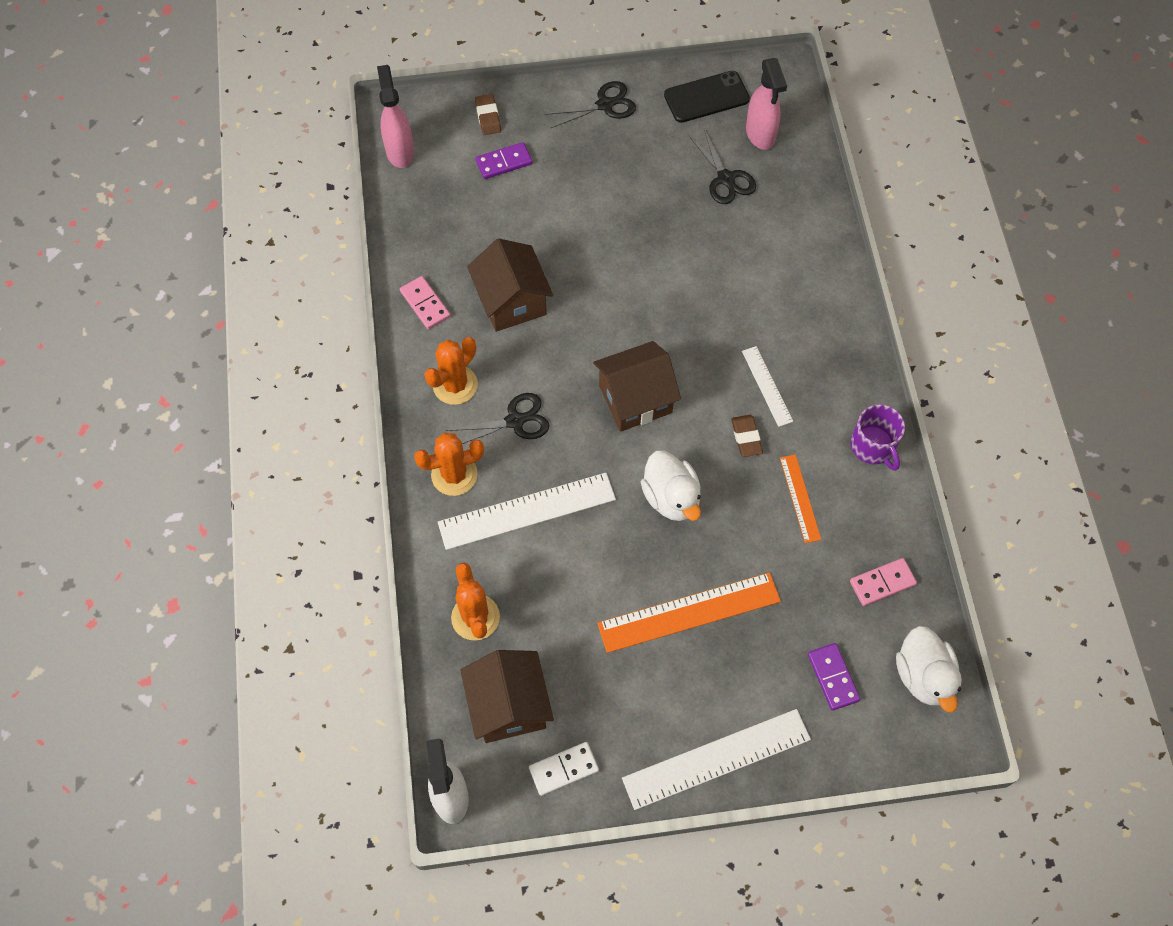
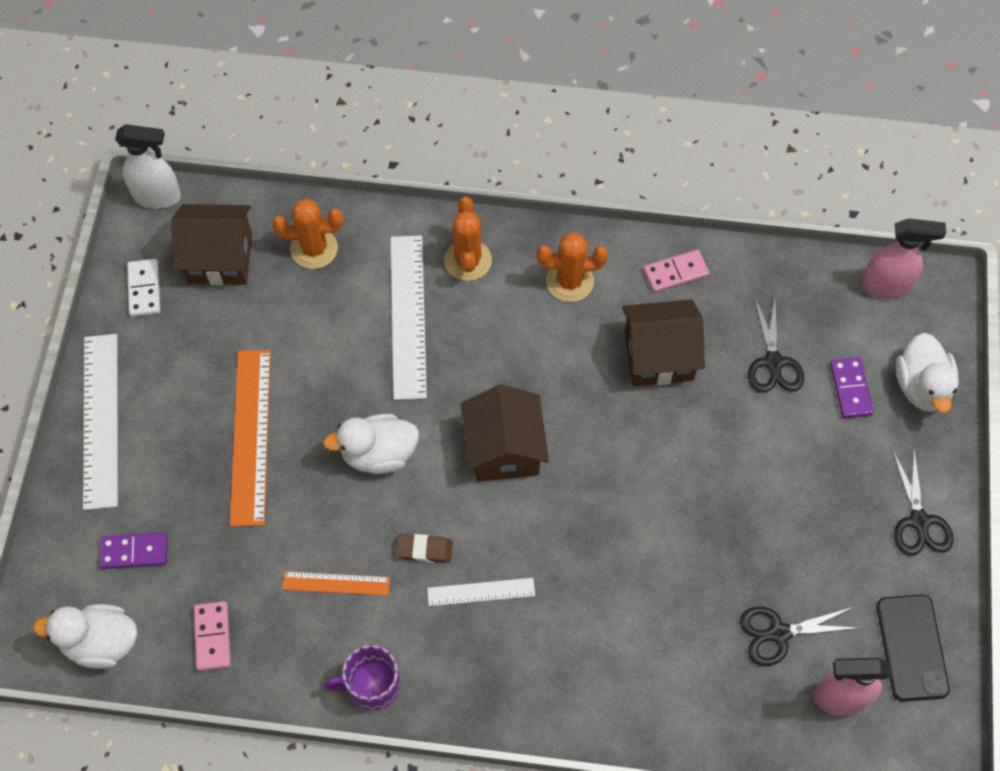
camera: 105 degrees right, 0 degrees up
(455, 385) = (569, 281): orange cactus -> orange cactus turned 60 degrees counterclockwise
(488, 117) = (921, 386): brown eraser -> white duck
(515, 421) = (512, 327): black scissors -> black scissors (773, 362)

